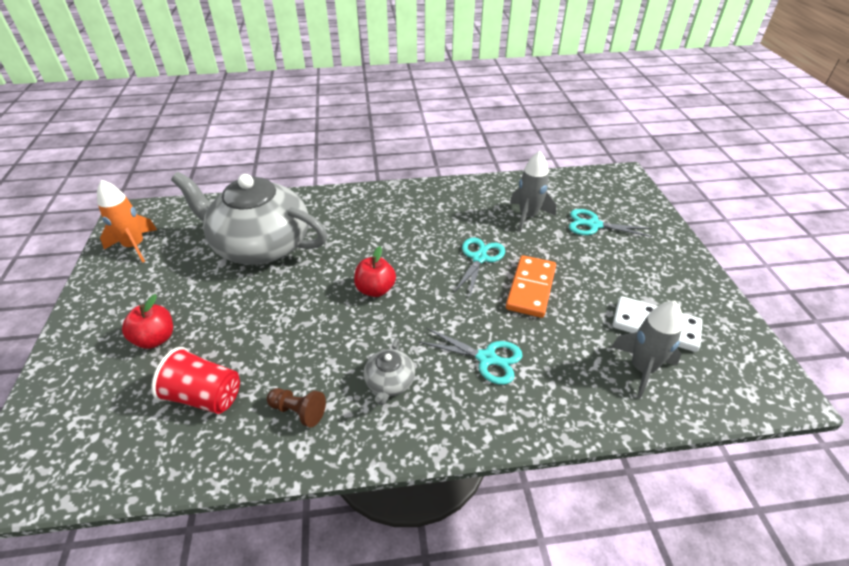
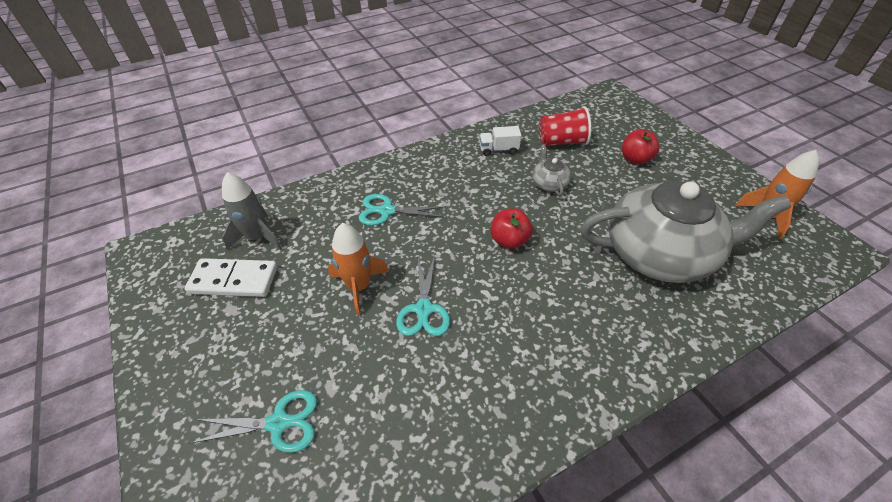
camera: 160 degrees right, 5 degrees up
(298, 411) = (498, 150): brown pawn -> white truck
(389, 382) = (451, 178): grey teapot -> grey teapot (549, 183)
(528, 216) = (378, 410): grey rocket -> none
(531, 288) = (359, 287): orange domino -> orange rocket

